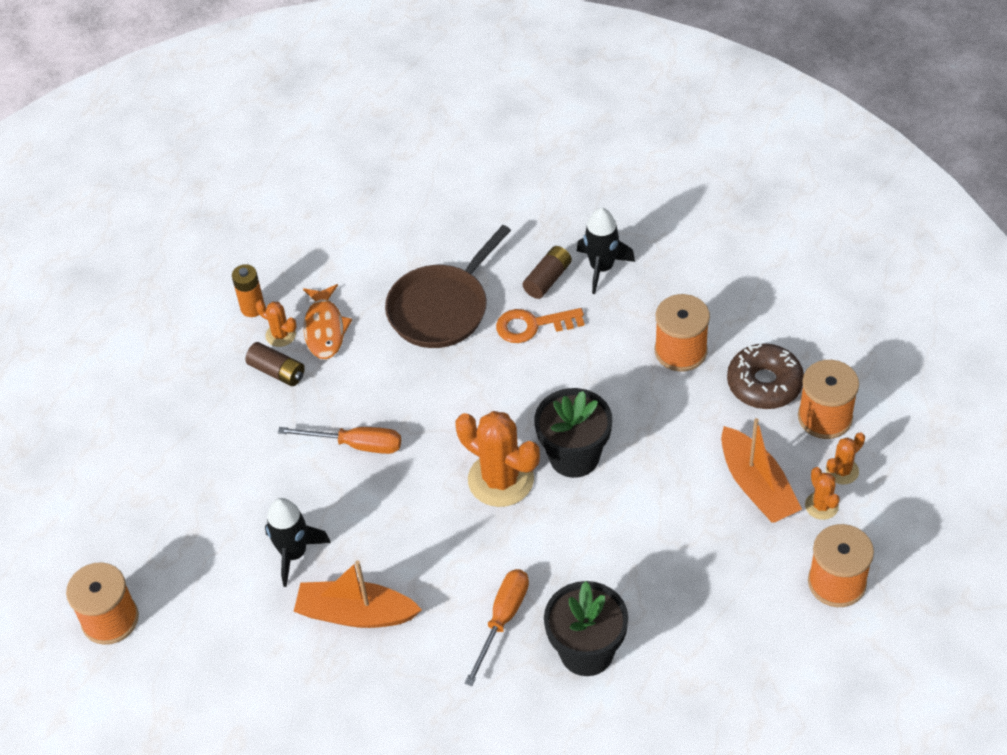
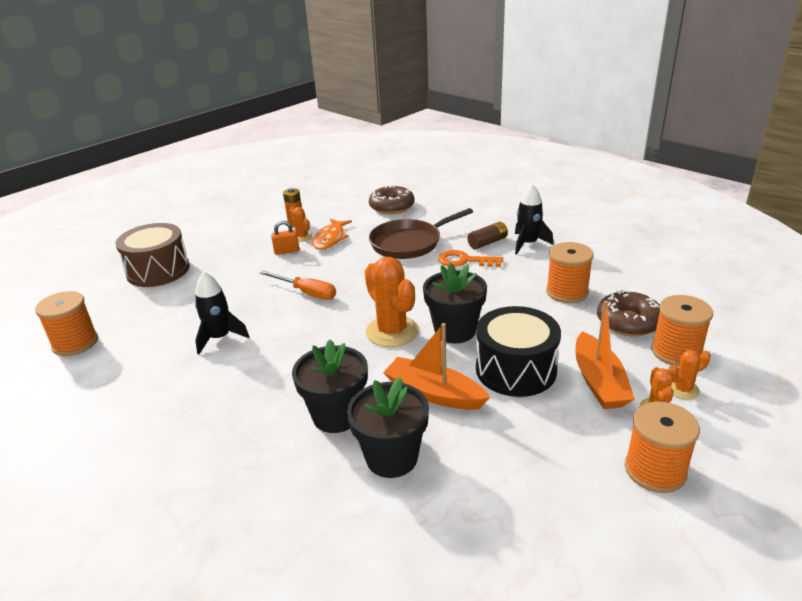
camera: 20 degrees right, 20 degrees down
(116, 462) = (158, 270): none -> brown drum
(277, 371) = (286, 251): brown battery -> orange padlock
(356, 613) = (231, 382): orange boat -> orange boat (434, 393)
(375, 231) = (392, 207): none -> brown donut
(502, 620) = (336, 416): orange screwdriver -> black flower pot
(665, 495) = (516, 369): none -> black drum

